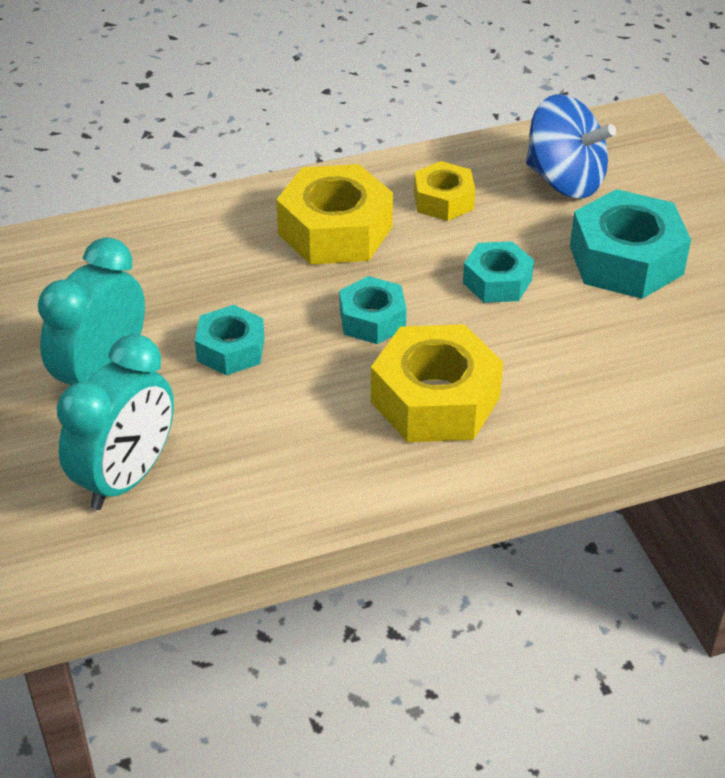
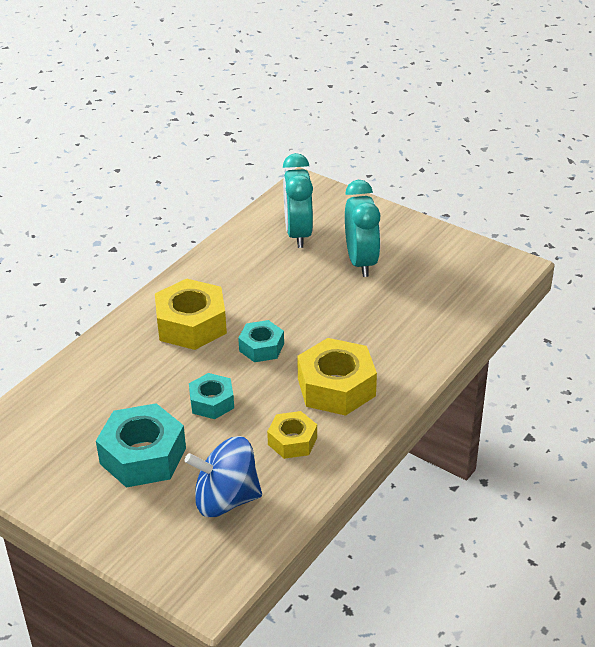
camera: 145 degrees right, 5 degrees down
(230, 349) = (316, 300): turquoise nut -> none

